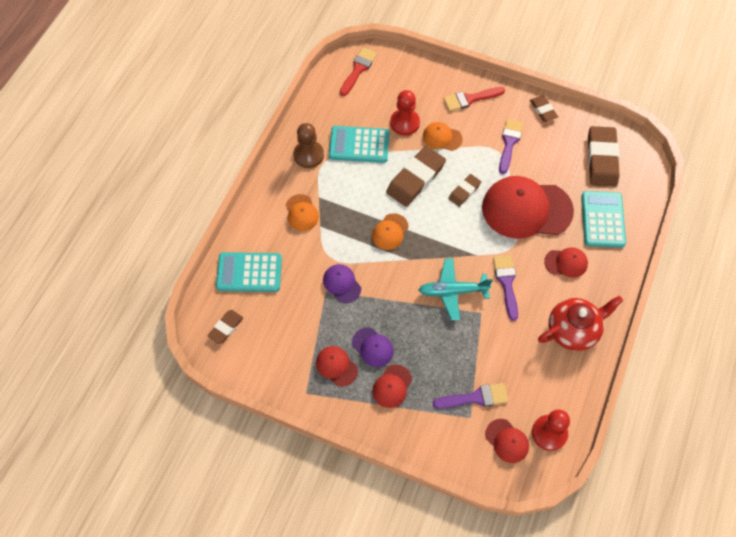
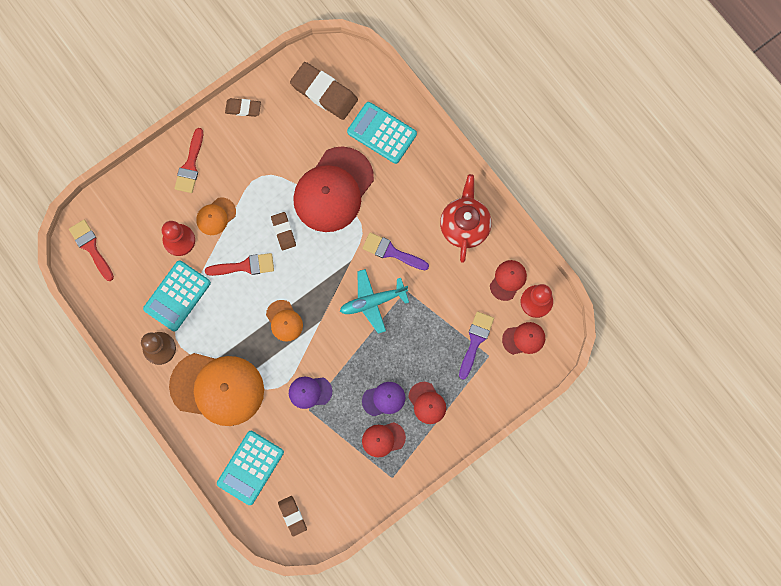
camera: 60 degrees left, 15 degrees up
(301, 213) = (217, 388): orange cap -> orange cap, size x2.17
(415, 179) = (244, 266): brown eraser -> red brush
(452, 291) = (372, 302): turquoise plane -> turquoise plane turned 45 degrees clockwise
(509, 143) = (259, 161): purple brush -> none
(566, 263) = (402, 190): red cap -> red cap (508, 280)

